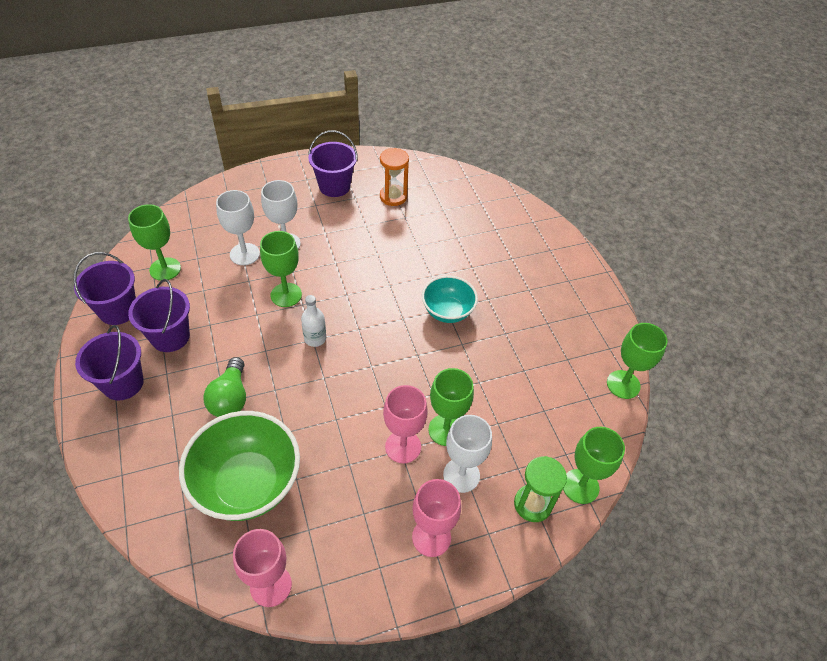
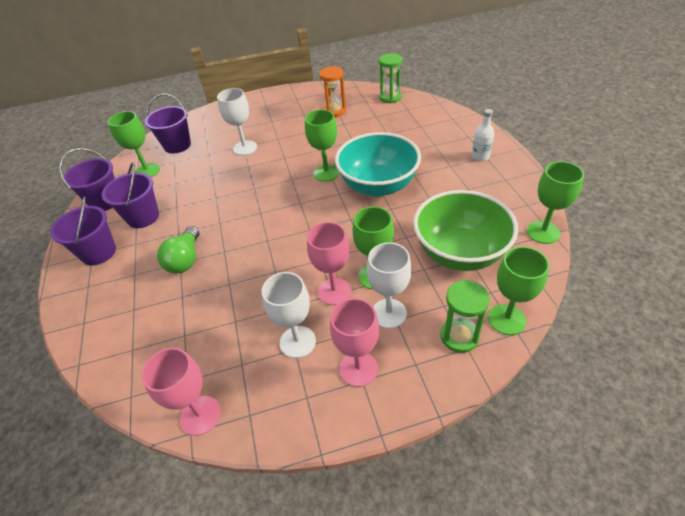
camera: 10 degrees right, 5 degrees down
(244, 254) = (211, 157): white goblet -> white goblet (297, 342)
(247, 484) = (191, 327): green bowl -> green bowl (459, 253)
(286, 295) = (241, 182): green goblet -> green goblet (326, 173)
(315, 338) = (262, 212): white bottle -> white bottle (480, 156)
(334, 186) = (288, 108): purple bucket -> purple bucket (177, 145)
(447, 311) = (378, 186): turquoise bowl -> turquoise bowl, size x1.70
(460, 182) = (390, 97): none -> green hourglass

